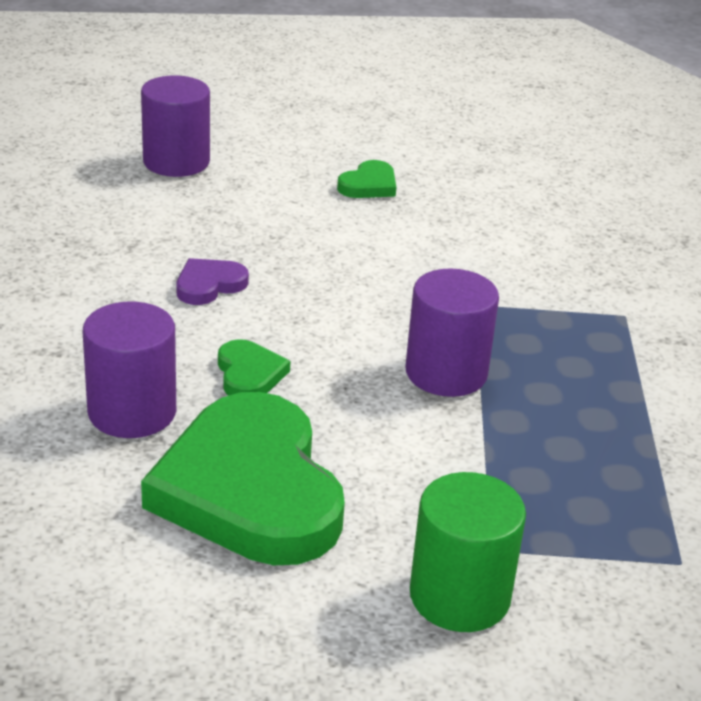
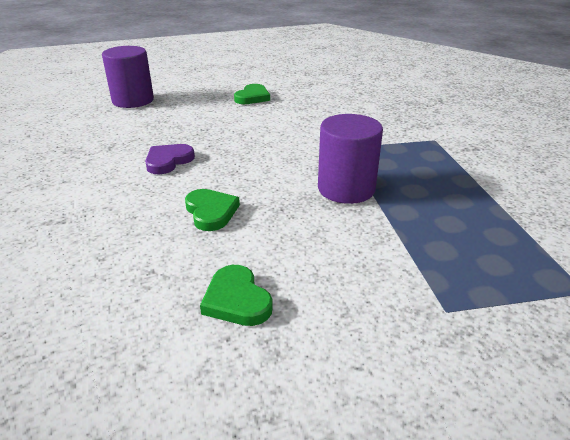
camera: 10 degrees left, 0 degrees up
(132, 412) = (127, 255): purple cylinder -> none
(250, 490) = (236, 300): green heart -> green heart, size x0.42
(459, 596) = (446, 361): green cylinder -> none

